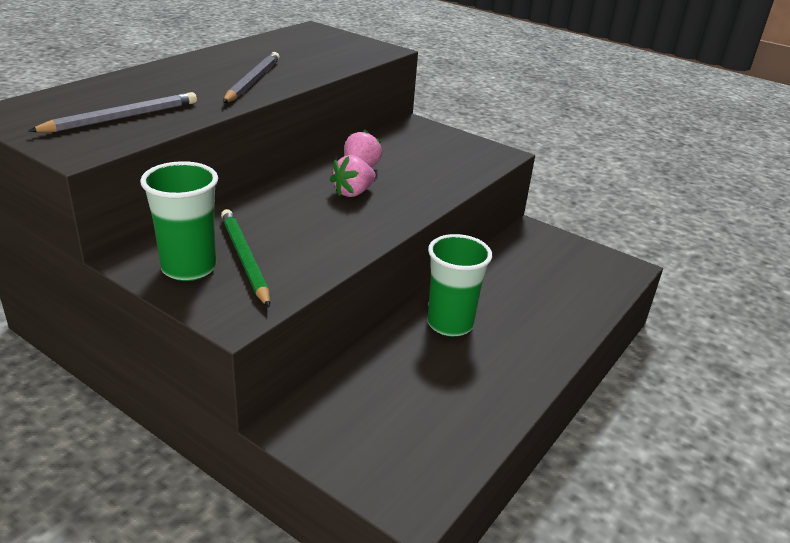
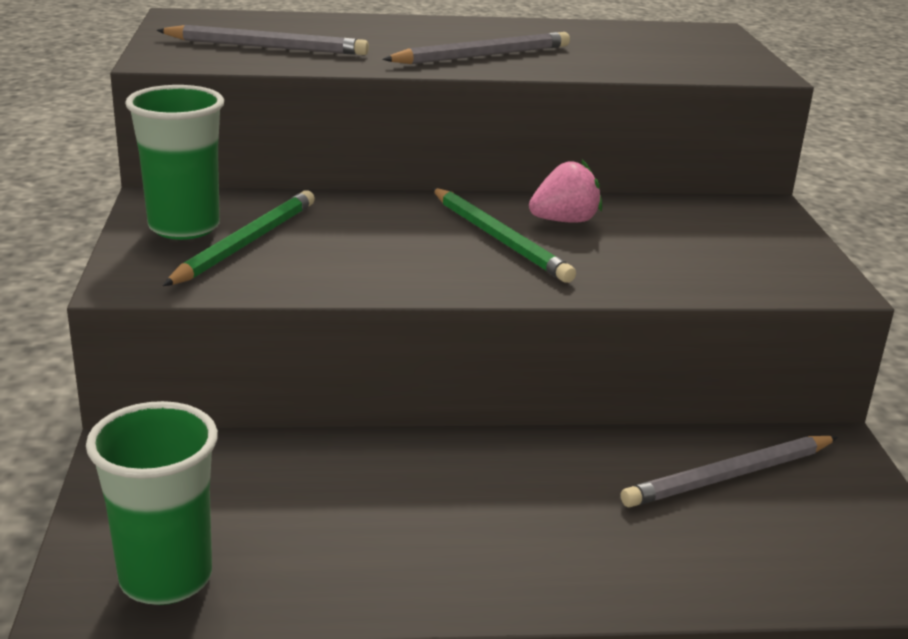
camera: 50 degrees right, 5 degrees down
(353, 192) = (498, 238): pink strawberry -> green pencil
(450, 324) = (475, 474): green cup -> green cup (166, 578)
(525, 264) = (729, 476): none -> grey pencil

